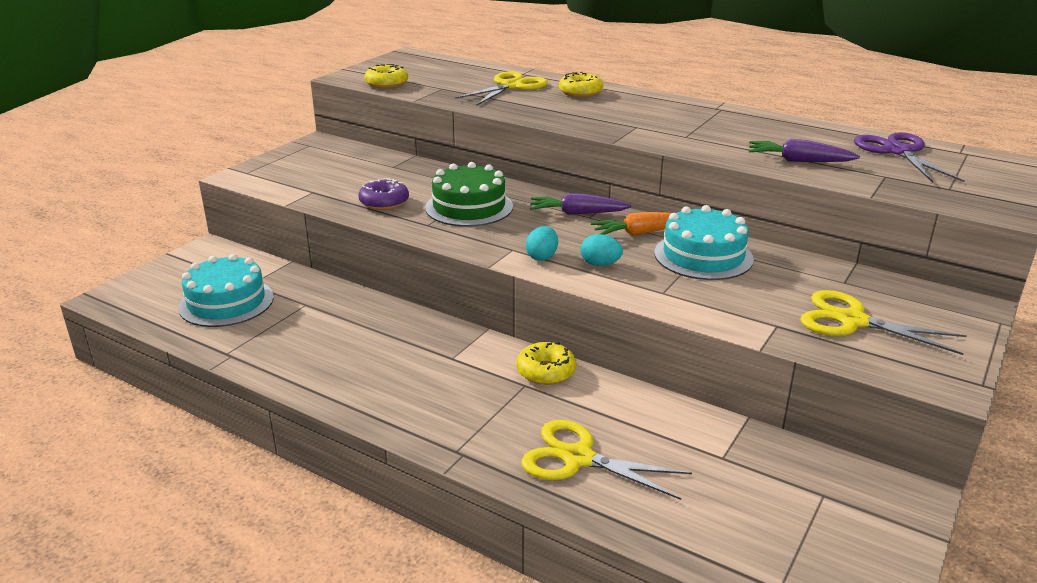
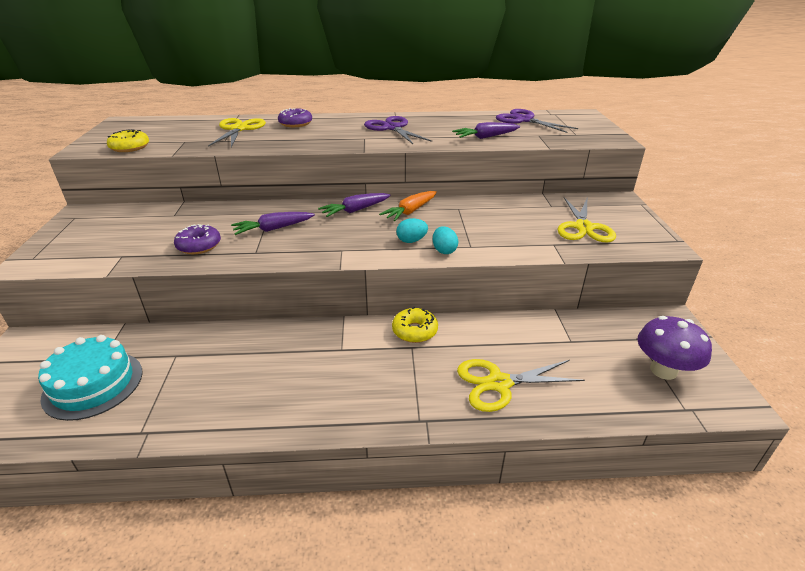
camera: 35 degrees left, 5 degrees up
(469, 207) = (273, 229): green cake -> purple carrot
(542, 257) = (368, 248): turquoise egg -> turquoise egg (444, 250)
(580, 92) = (295, 123): yellow donut -> purple donut
(689, 122) = (392, 128): none -> purple scissors
(703, 256) = (463, 214): turquoise cake -> none
(809, 540) = (663, 370): none -> purple mushroom
(852, 321) = (583, 227): yellow scissors -> yellow scissors turned 75 degrees counterclockwise

